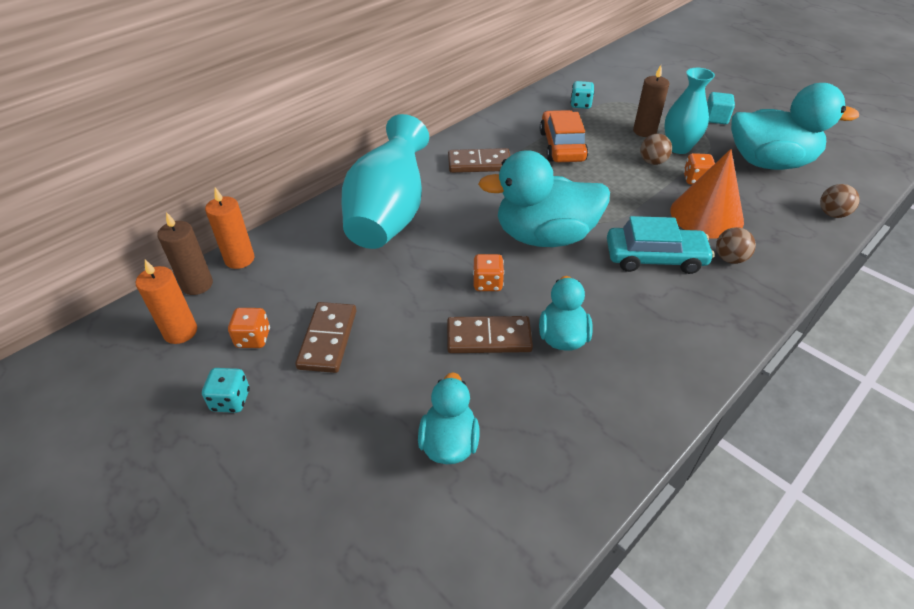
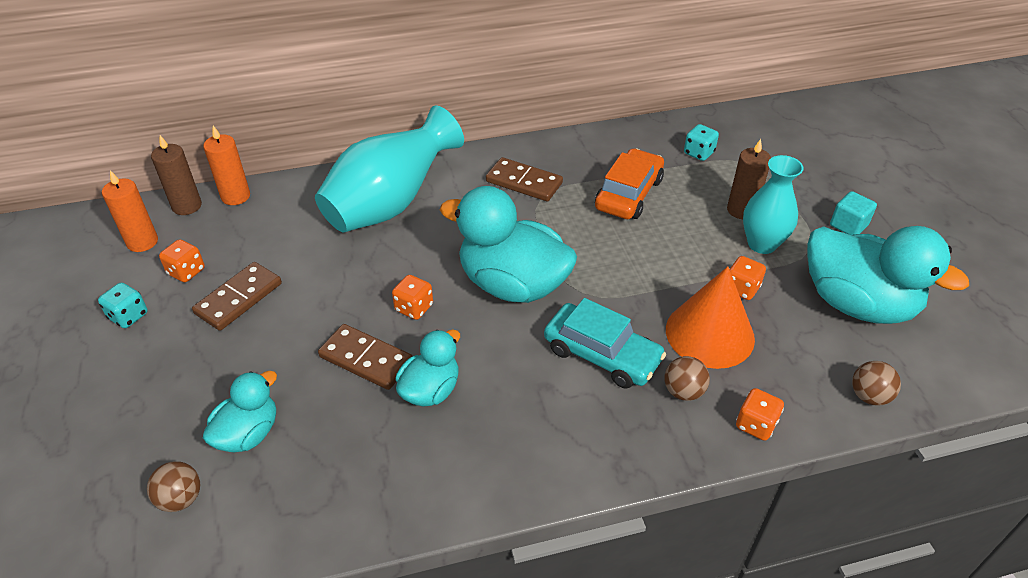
camera: 30 degrees right, 0 degrees up
(652, 162) = (712, 249): brown ball -> brown ball (181, 499)
(791, 260) = (755, 424): none -> orange dice

